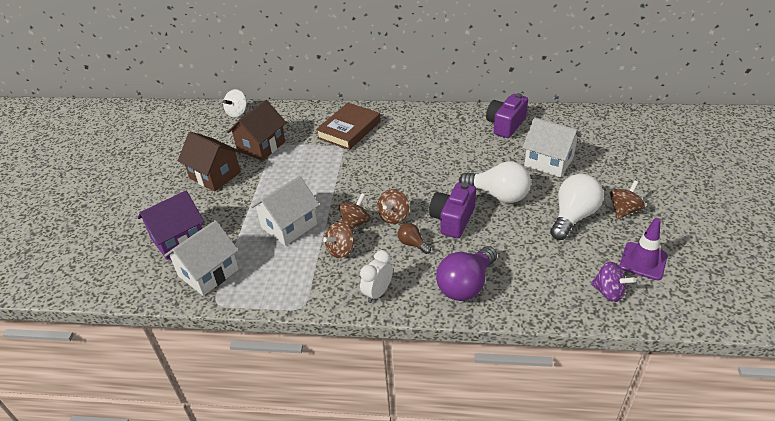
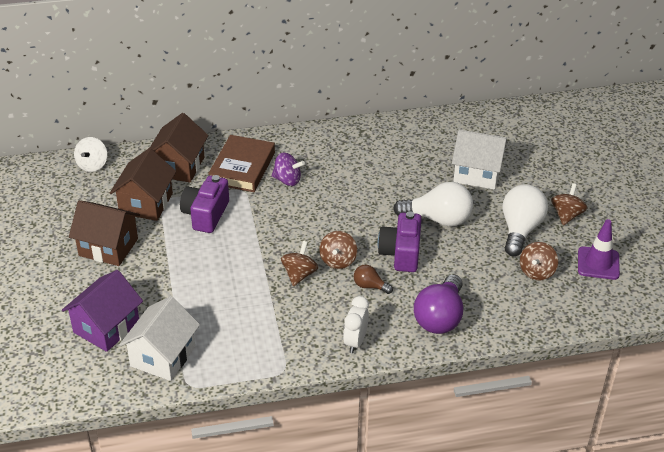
camera: 20 degrees left, 0 degrees up
(289, 226) = (227, 290): white house -> none
(300, 122) = (179, 166): none -> brown house
(341, 250) = (297, 306): brown spinning top -> brown spinning top (537, 272)
(505, 125) = (417, 137): purple camera -> purple camera (206, 214)
(609, 292) = (575, 299): purple spinning top -> purple spinning top (287, 180)

